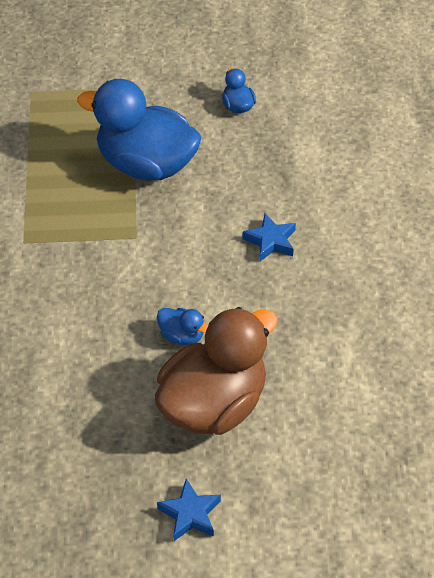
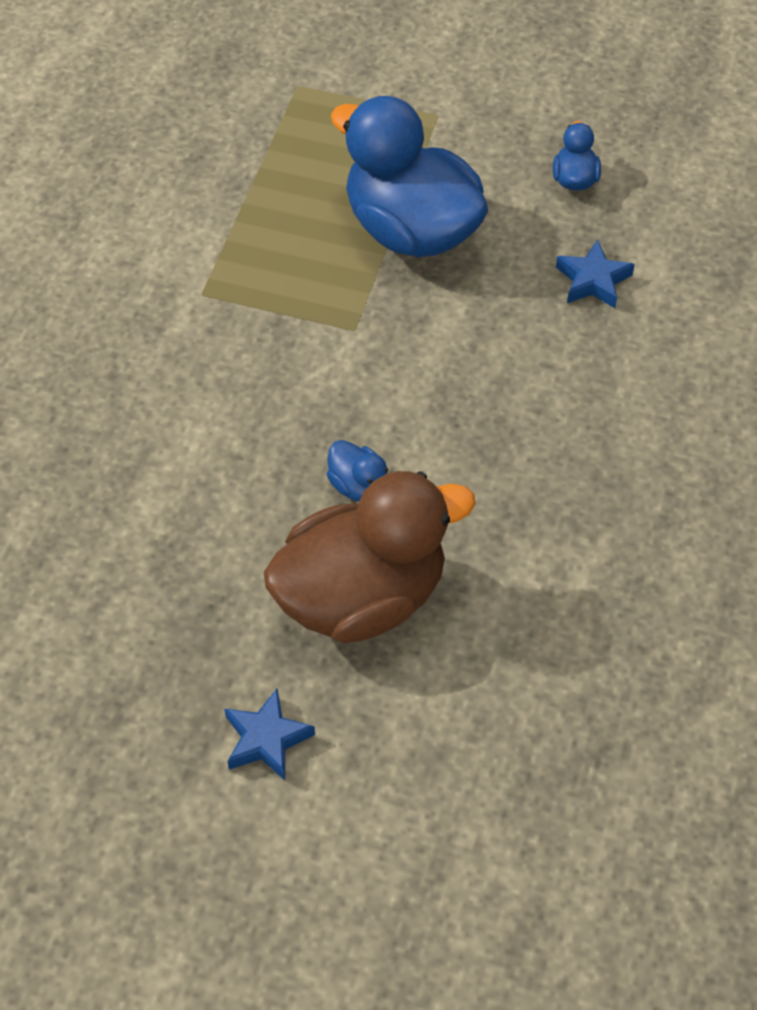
camera: 20 degrees right, 5 degrees up
(270, 241) = (539, 388): blue star -> blue star (593, 280)

